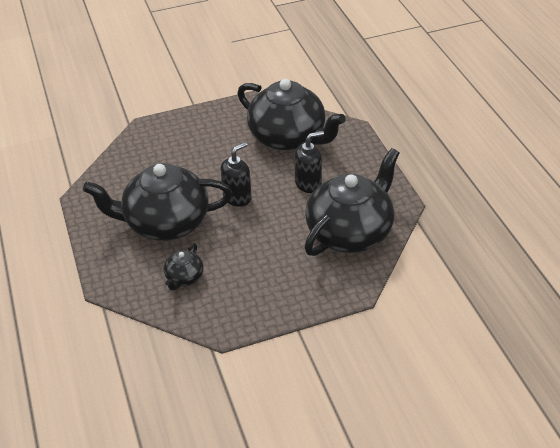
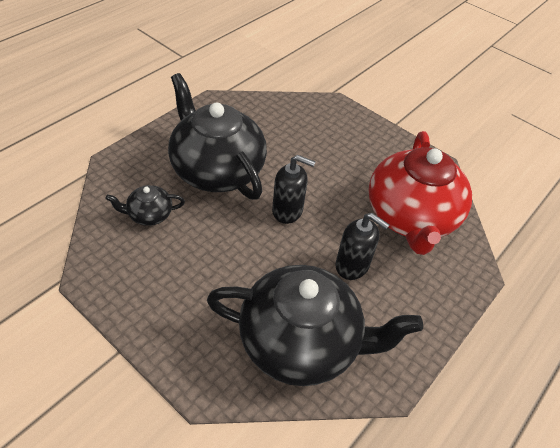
camera: 55 degrees right, 5 degrees up
(288, 137) = (411, 217): black teapot -> red teapot

